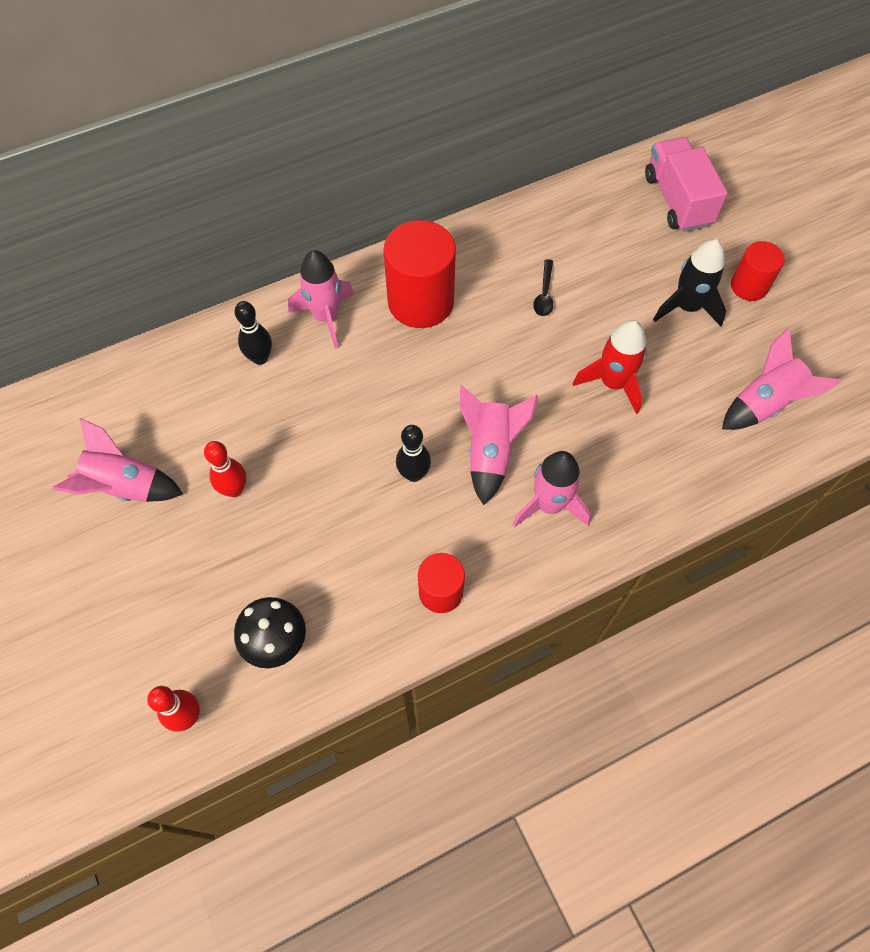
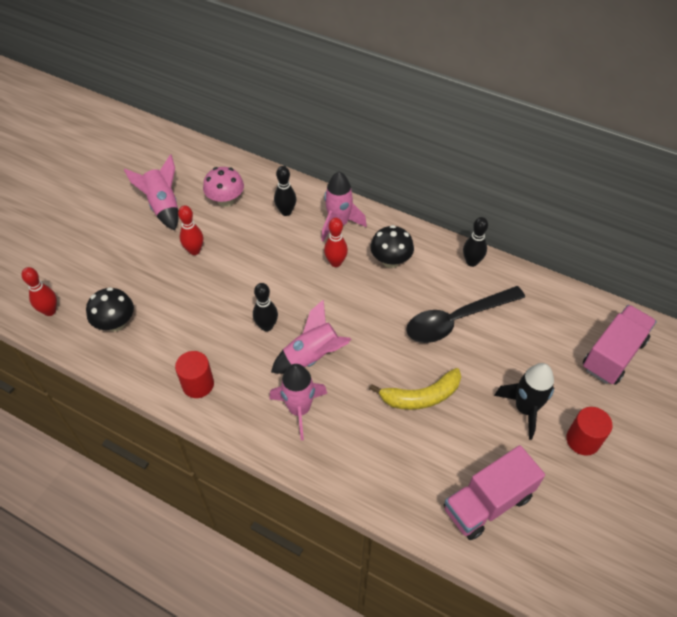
camera: 55 degrees right, 10 degrees down
(182, 411) = (226, 200): none -> pink mushroom
(379, 354) = (335, 262): none -> red bowling pin
(420, 301) = (390, 260): red cylinder -> black mushroom
(482, 233) = (471, 262): none -> black bowling pin
(544, 294) = (456, 320): black spoon -> black spoon, size x2.29
(612, 383) = (421, 396): red rocket -> yellow banana
(764, 403) = (487, 502): pink rocket -> pink truck

